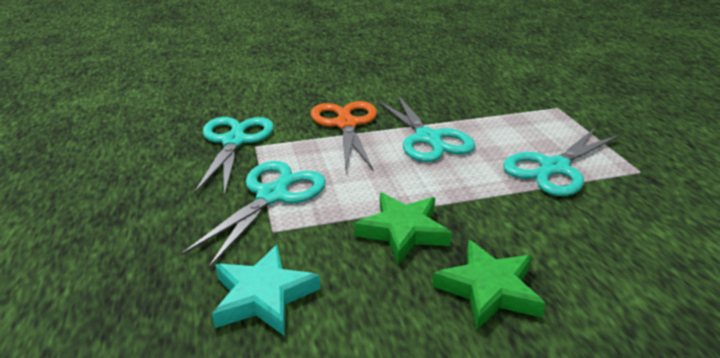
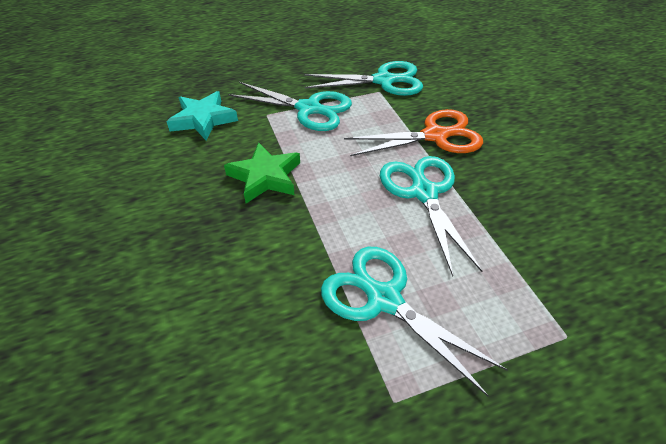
camera: 85 degrees right, 15 degrees up
(428, 138) = (424, 193): turquoise scissors -> turquoise scissors turned 105 degrees clockwise
(488, 289) = (192, 223): green star -> none

